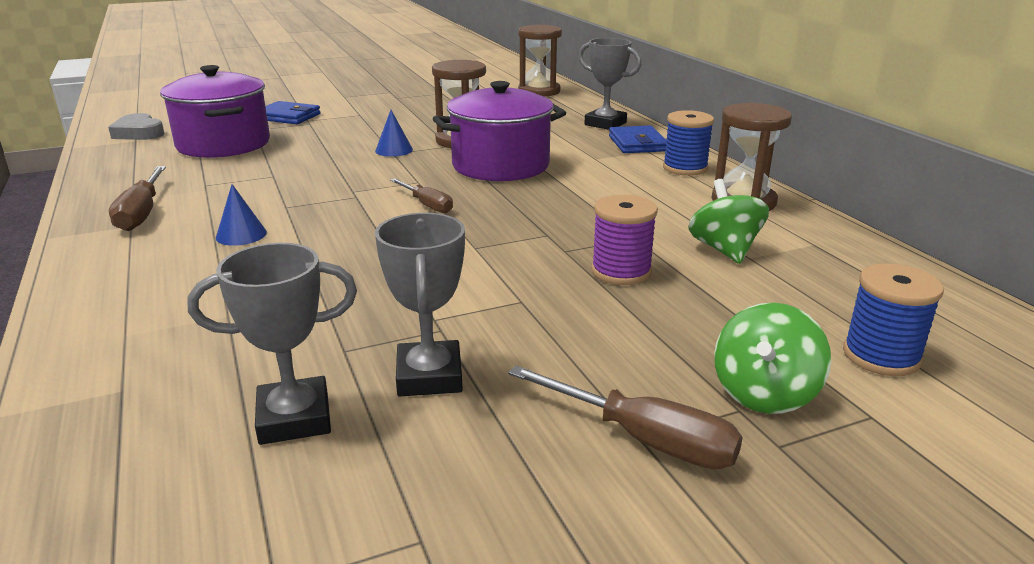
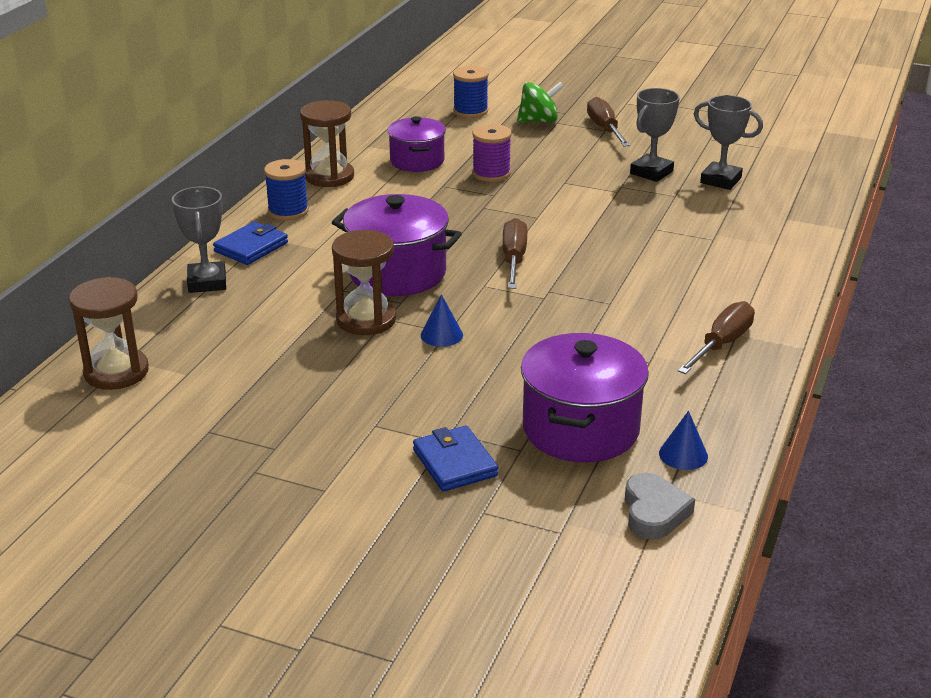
camera: 135 degrees left, 5 degrees up
(241, 235) = (665, 288): blue cone -> blue cone (683, 454)
(427, 205) = (514, 259): brown screwdriver -> brown screwdriver, size x1.50
(724, 250) = (417, 161): green spinning top -> purple pot

